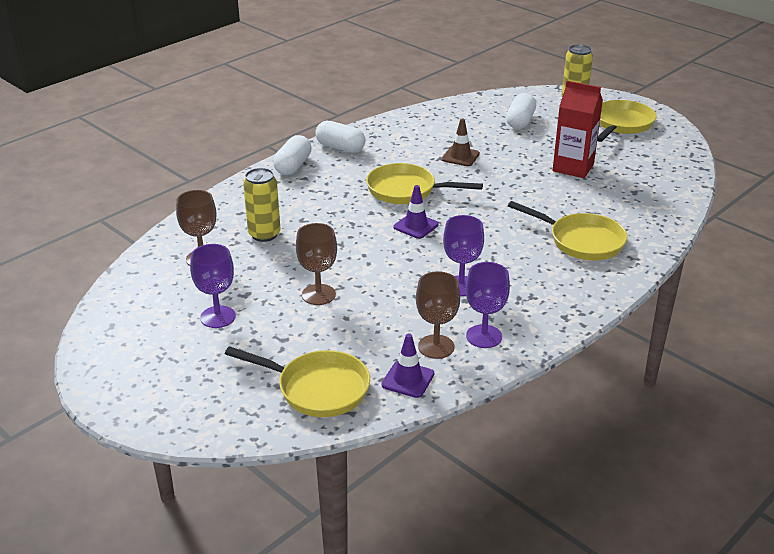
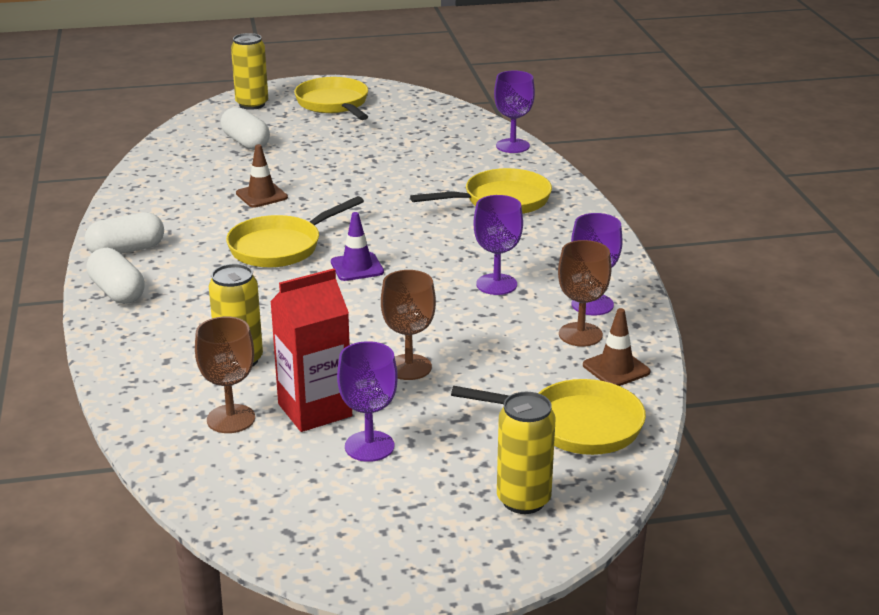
camera: 55 degrees left, 5 degrees down
(211, 399) = (523, 500): none -> yellow can
(318, 389) = (576, 425): yellow pan -> yellow pan turned 45 degrees clockwise
(408, 379) = (616, 369): purple traffic cone -> brown traffic cone
(573, 167) = (372, 154): red carton -> red carton (315, 410)
(673, 212) = (512, 146): none -> purple goblet

